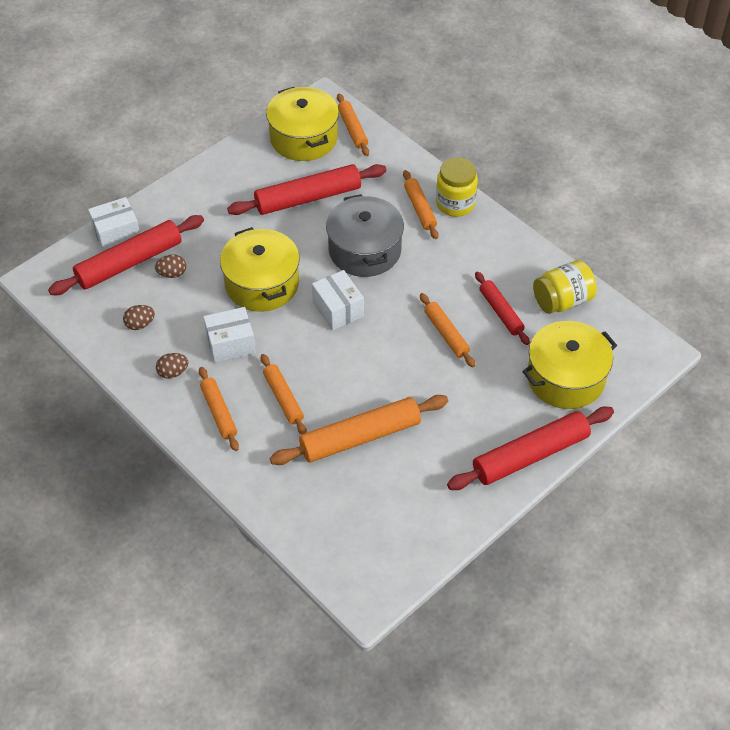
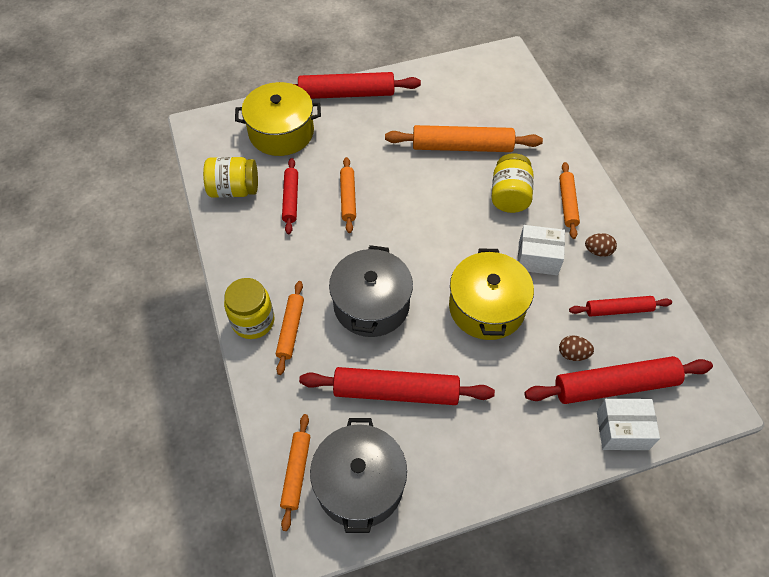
camera: 155 degrees left, 5 degrees up
(140, 324) = (618, 309): brown egg -> red rolling pin
(283, 398) = (509, 195): orange rolling pin -> yellow jar
(303, 138) = (360, 484): yellow pot -> grey pot
(338, 309) = (427, 254): white box -> none

